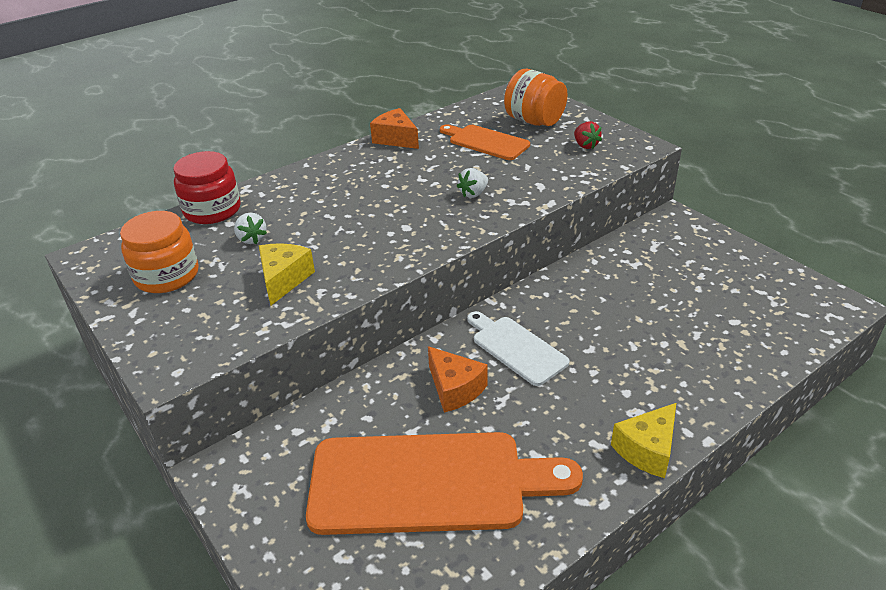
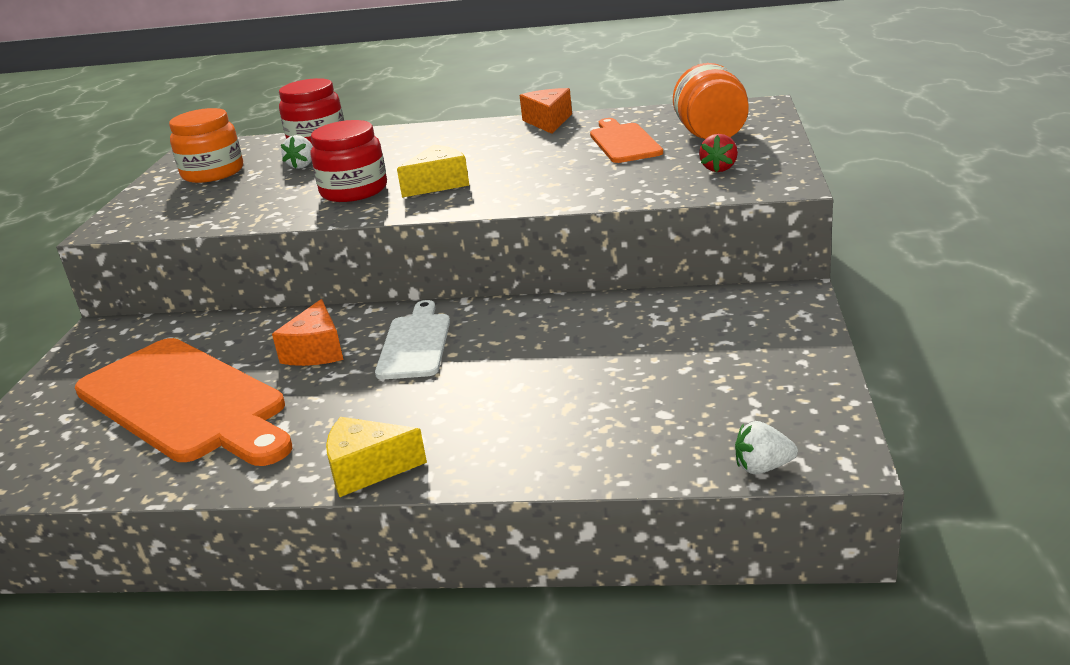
camera: 45 degrees right, 10 degrees down
(284, 279) = (268, 198): yellow cheese -> yellow cheese (438, 184)
(352, 246) = (354, 191): none -> red jar
(473, 194) = (523, 180): white strawberry -> white strawberry (763, 467)

